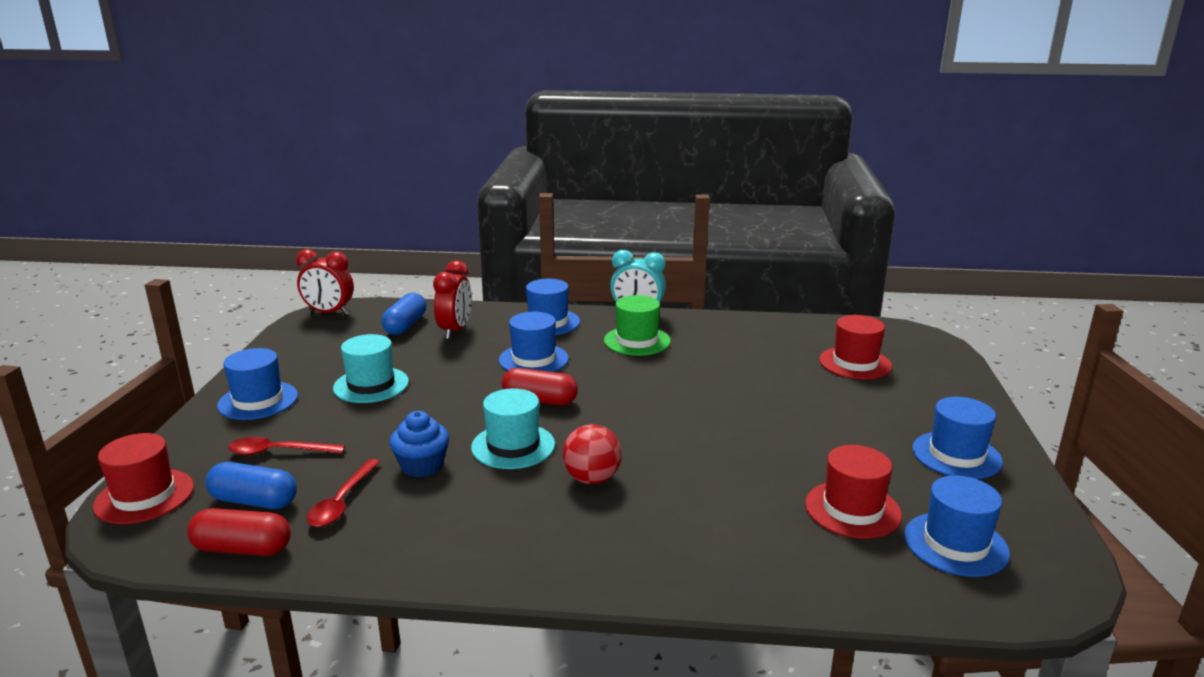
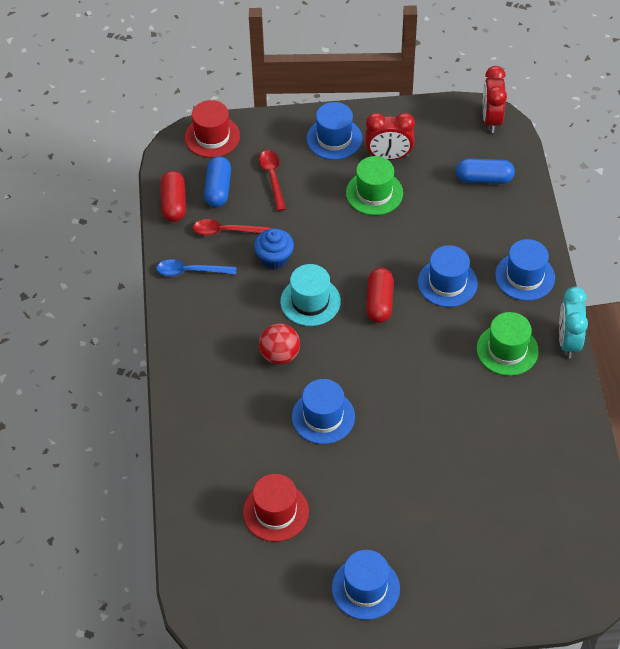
camera: 80 degrees right, 30 degrees up
(371, 385) = (374, 193): turquoise hat -> green hat
(395, 544) = (190, 271): none -> blue spoon
(455, 331) = (484, 215): red clock -> red clock (388, 156)
(855, 363) = (514, 524): red hat -> none
(955, 544) = (248, 571): blue hat -> blue hat (323, 417)

